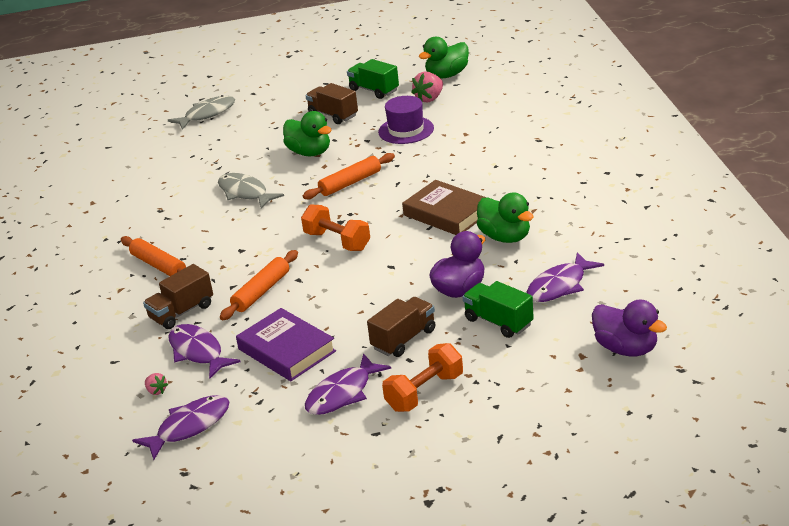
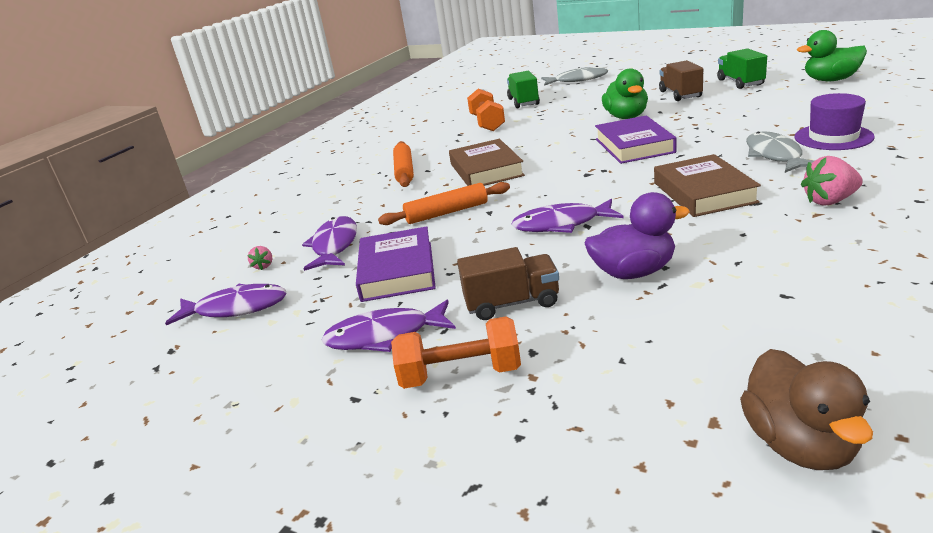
camera: 40 degrees right, 5 degrees down
(182, 312) = (370, 210): brown truck -> none
(243, 242) = (486, 170): none -> brown book
(245, 193) = (536, 135): grey fish -> grey fish (775, 155)
(337, 241) = (563, 189): orange dumbbell -> orange dumbbell (487, 123)
(350, 183) = (634, 146): orange rolling pin -> purple book
(406, 130) = (738, 115): purple hat -> purple hat (833, 137)
(429, 98) = (791, 95): pink strawberry -> pink strawberry (829, 201)
(498, 322) = (640, 326): green truck -> green truck (523, 102)
(505, 237) = (750, 233): green duck -> none
(559, 286) = (770, 311): purple fish -> purple fish (561, 224)
(626, 348) = (800, 444): purple duck -> brown duck

